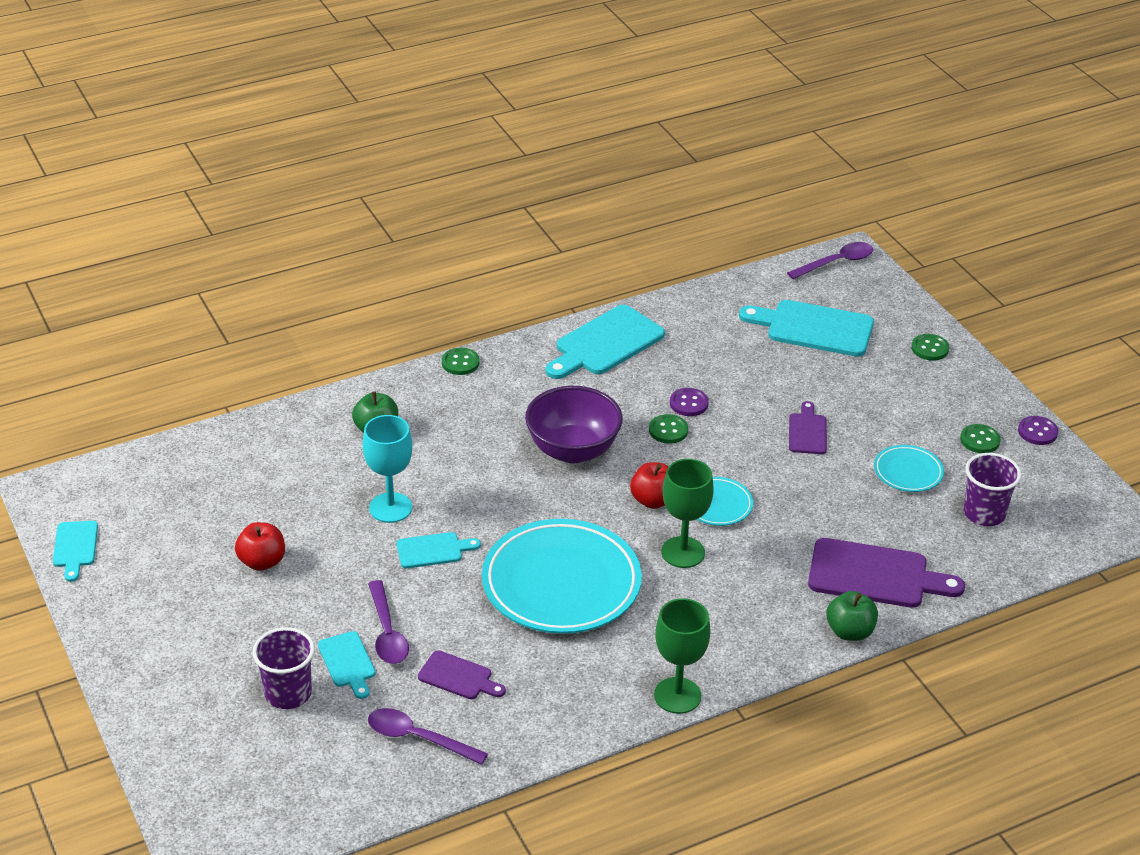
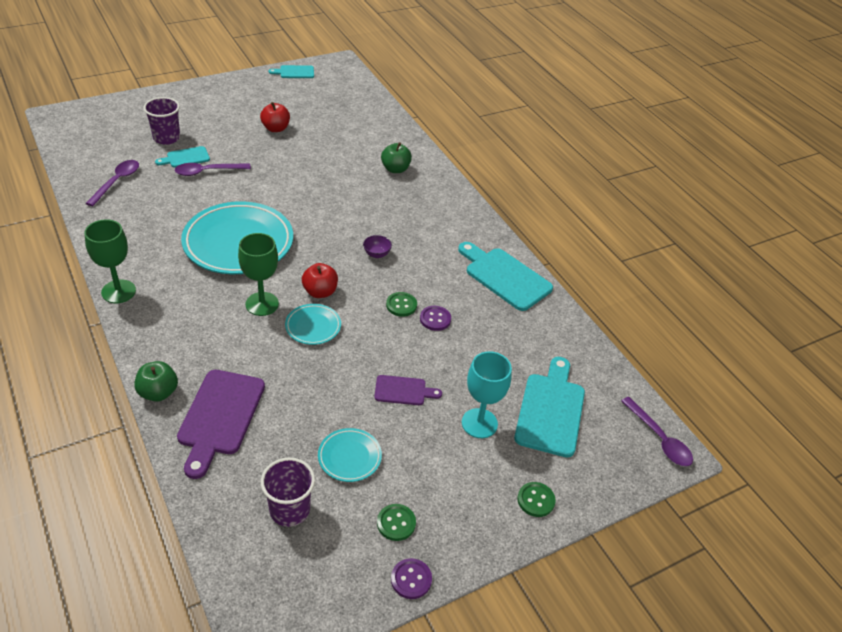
camera: 85 degrees right, 5 degrees up
(390, 508) = (319, 174): turquoise goblet -> turquoise goblet (479, 423)
(433, 550) = (278, 190): turquoise cutting board -> none
(458, 677) = (163, 198): purple cutting board -> none
(460, 363) = (470, 205): green button -> none
(573, 450) = (376, 254): purple bowl -> purple bowl, size x0.40

